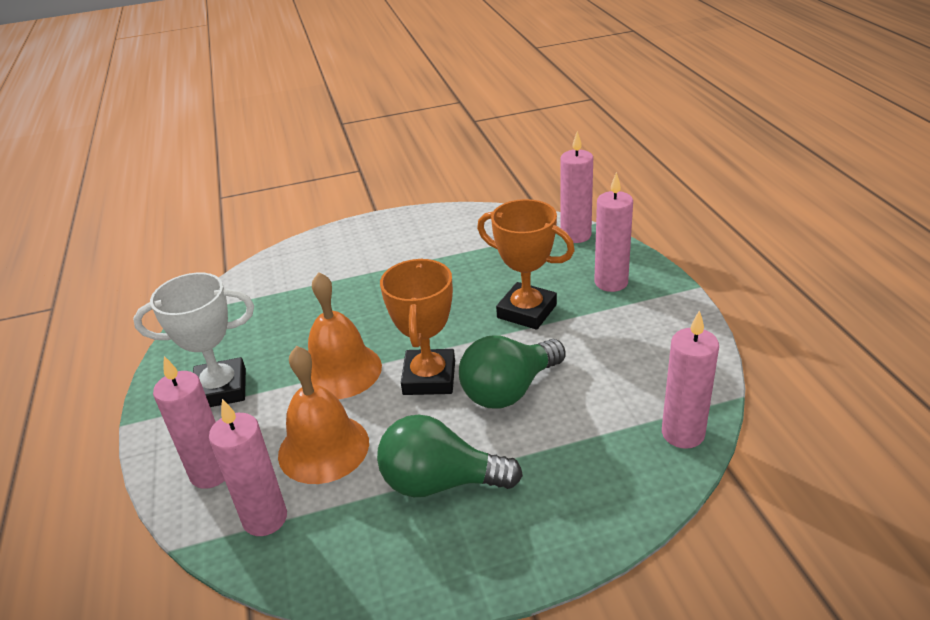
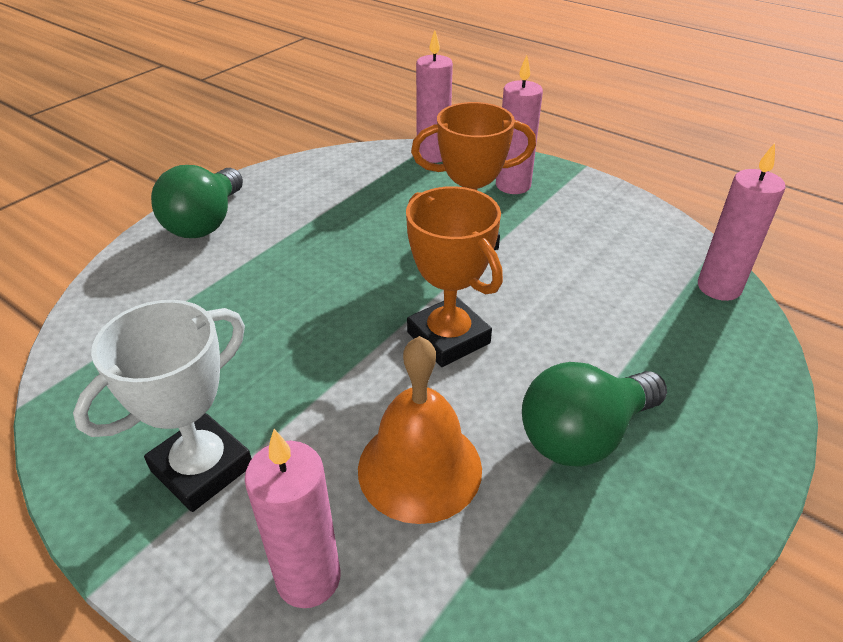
camera: 40 degrees left, 5 degrees up
(265, 518) = (445, 590): pink candle -> none
(341, 371) = (340, 374): orange bell -> none
(509, 390) = (539, 315): green light bulb -> green light bulb (205, 222)

